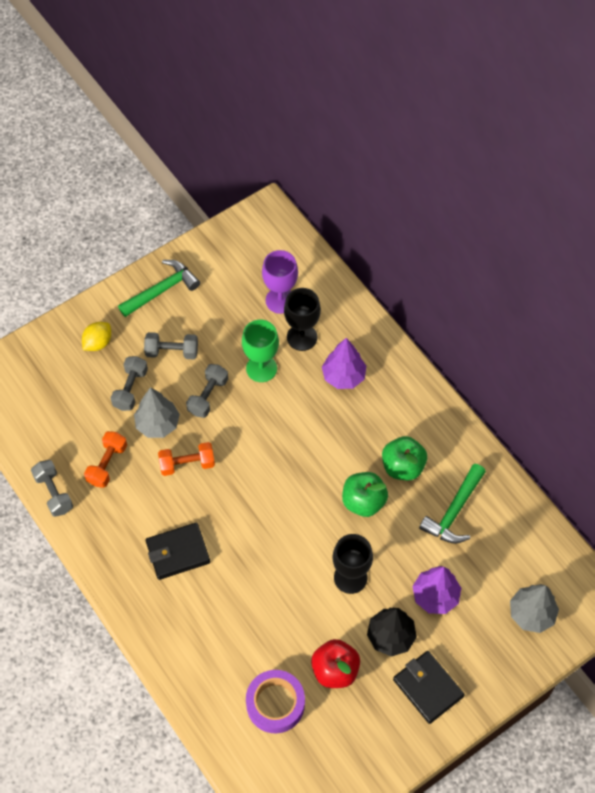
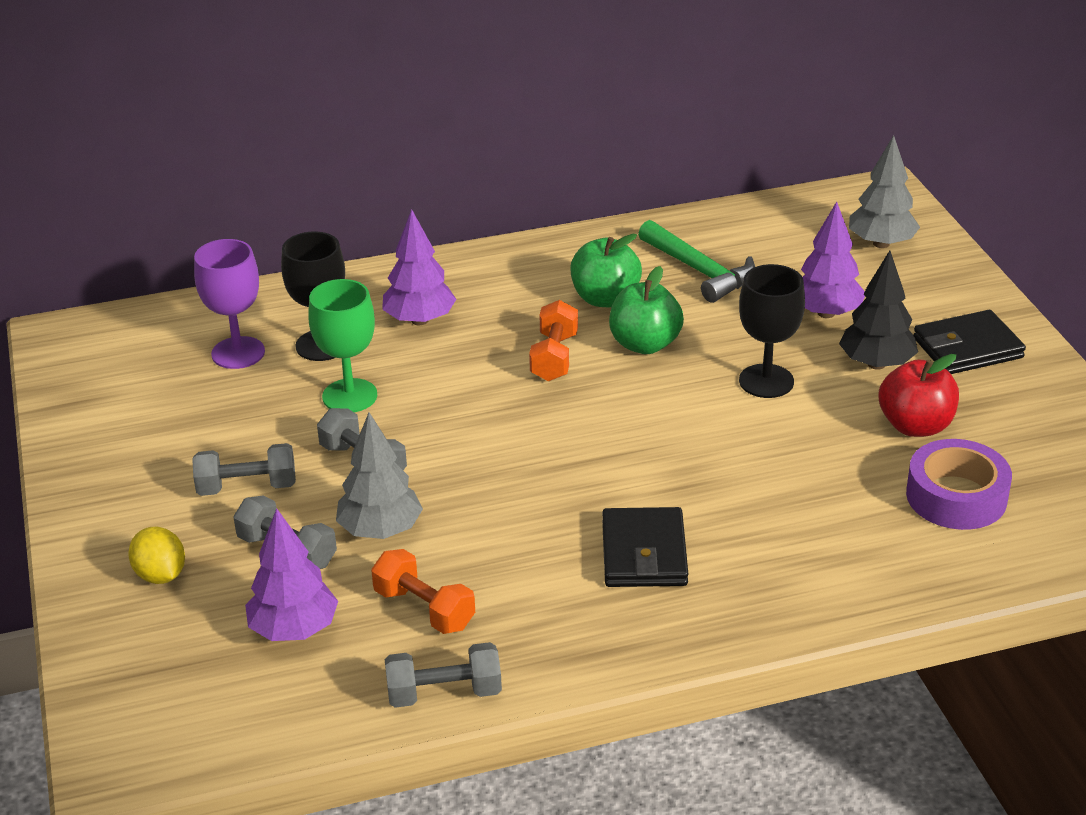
camera: 70 degrees left, 25 degrees down
(77, 414) = (294, 630): none -> purple tree
(162, 290) = (113, 475): green hammer -> none
(172, 352) = (247, 487): grey dumbbell -> grey dumbbell turned 60 degrees clockwise
(187, 464) = (479, 510): orange dumbbell -> orange dumbbell (554, 357)

